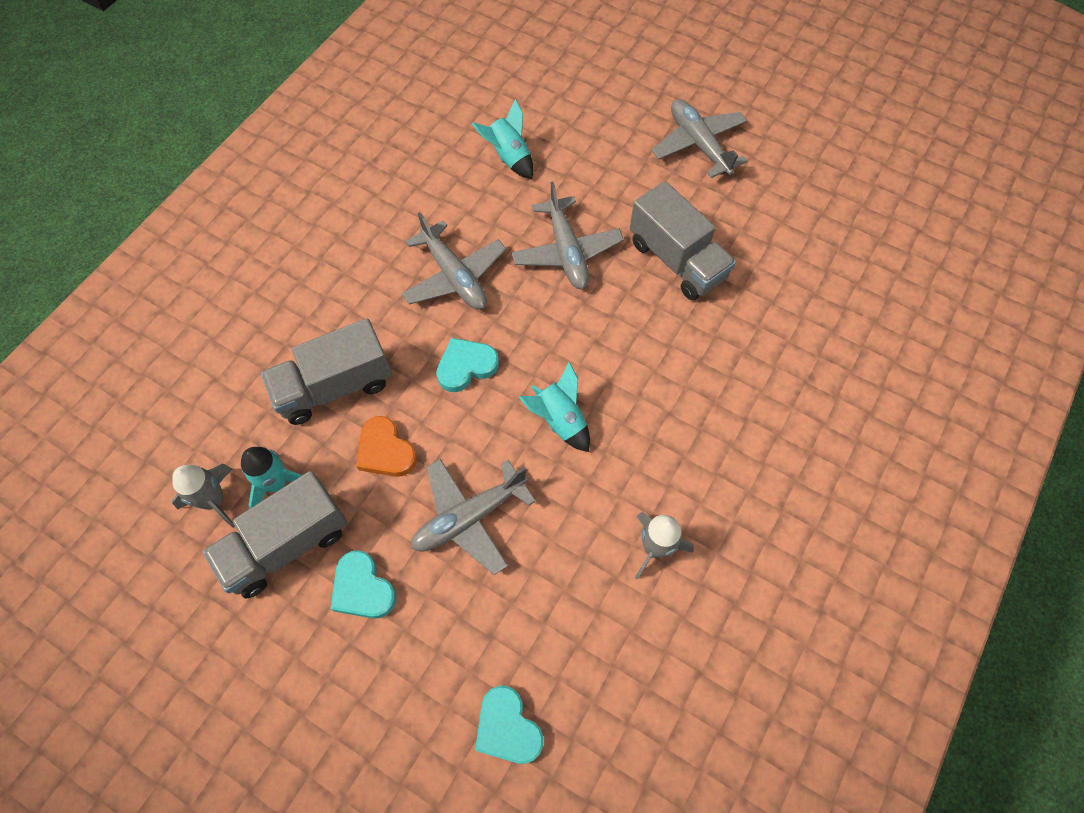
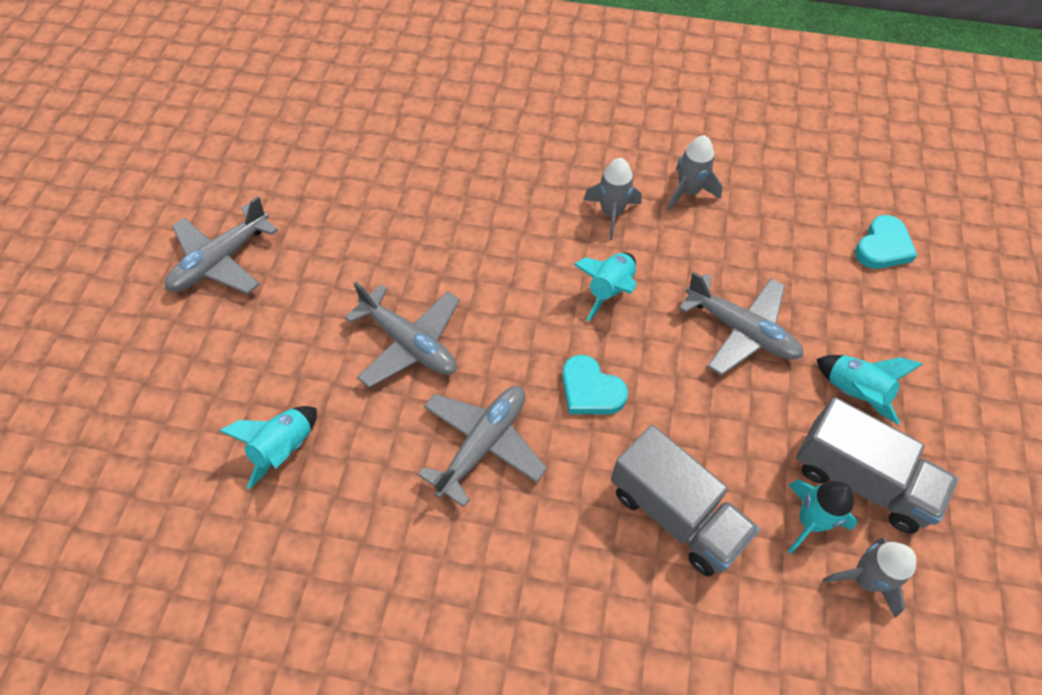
camera: 110 degrees left, 5 degrees down
(362, 588) = (854, 392): turquoise heart -> turquoise rocket
(385, 451) = (719, 429): orange heart -> none
(567, 251) = (409, 343): grey plane -> grey plane turned 75 degrees clockwise
(651, 458) = (611, 213): none -> grey rocket
(677, 260) = (388, 244): grey truck -> none

